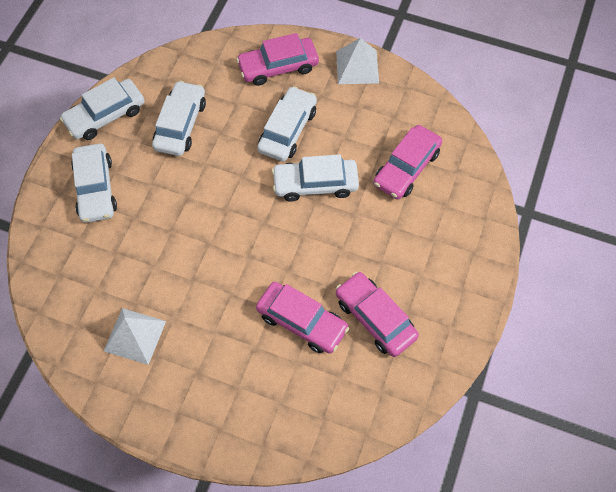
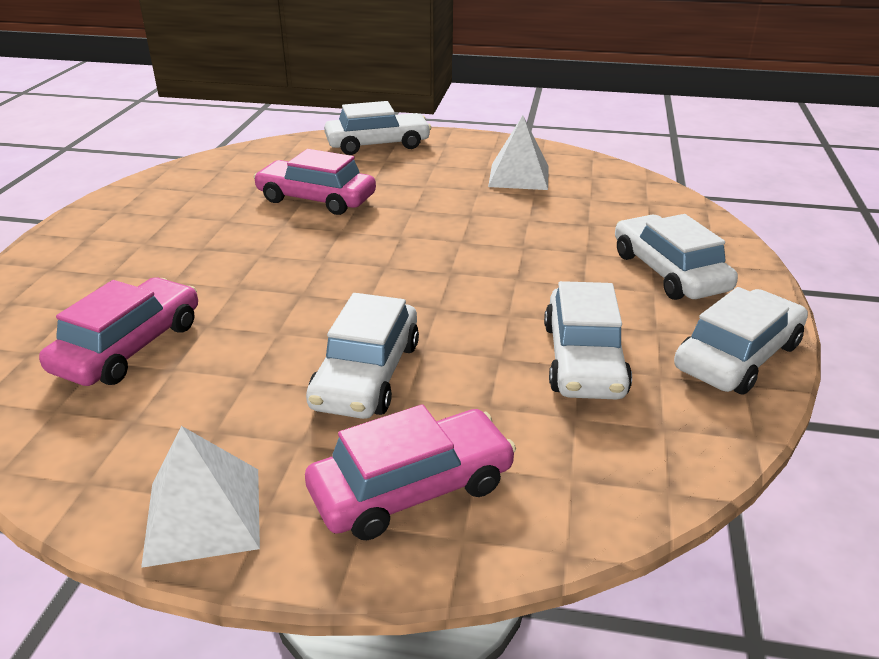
camera: 170 degrees right, 30 degrees down
(315, 184) = (305, 311): white car -> white car (377, 144)
(375, 318) = (218, 208): pink car -> none

